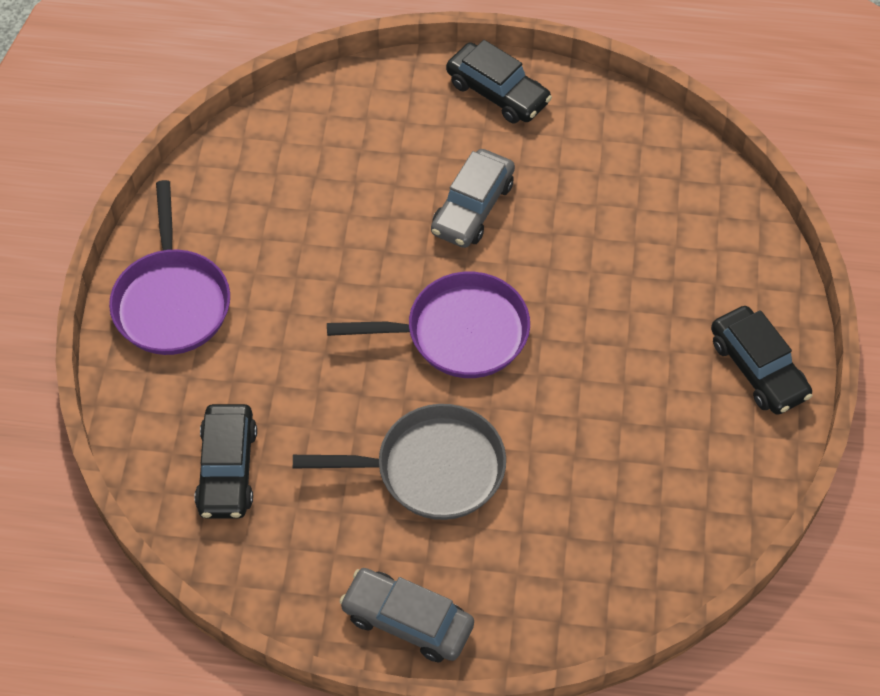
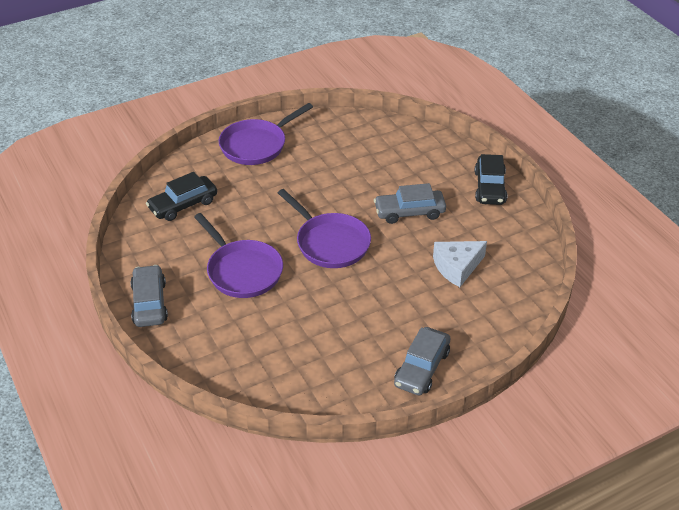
camera: 55 degrees right, 15 degrees down
(431, 469) = (242, 270): grey pan -> purple pan
(615, 222) = (457, 267): none -> white cheese
(758, 368) = (421, 368): black car -> grey car

